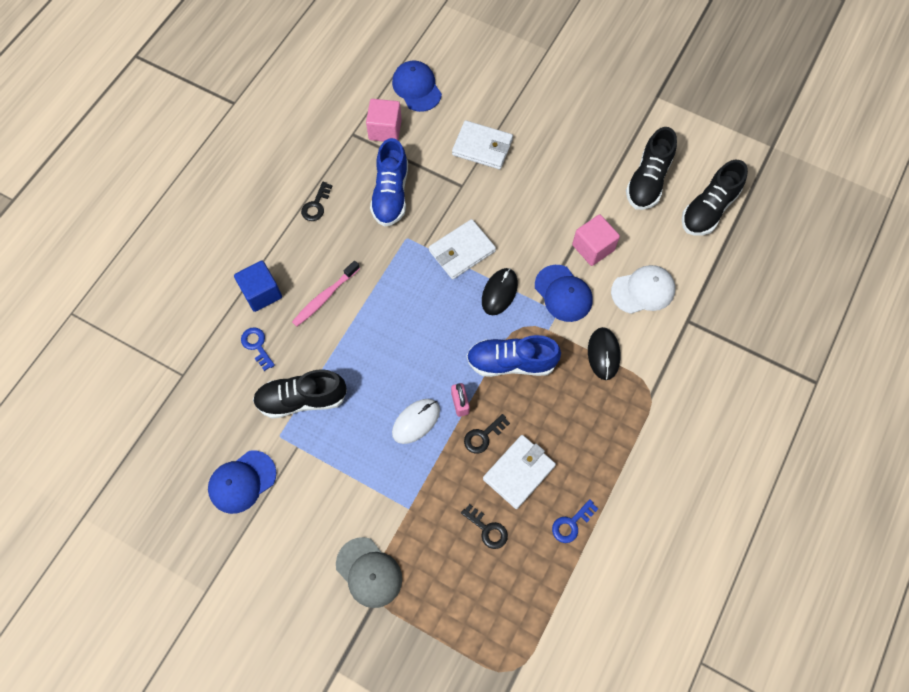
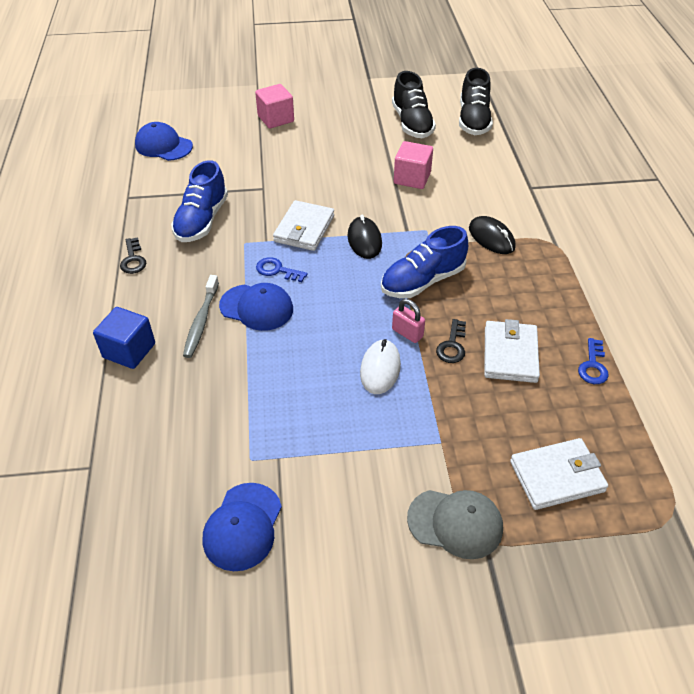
camera: 35 degrees left, 20 degrees down
(257, 346) = (159, 396): blue key -> blue key (277, 270)
(301, 399) = (248, 414): black shoe -> none
(325, 297) = (201, 321): pink toothbrush -> grey toothbrush
(385, 130) = (157, 182): pink cube -> pink cube (276, 119)
(391, 194) = (202, 220): blue shoe -> blue shoe turned 45 degrees clockwise
(482, 147) = (258, 158): white wallet -> white wallet (557, 476)
(487, 529) = (528, 414): black key -> none
(563, 293) = (418, 216): blue cap -> blue cap (256, 307)
(643, 290) = (478, 185): white cap -> none

